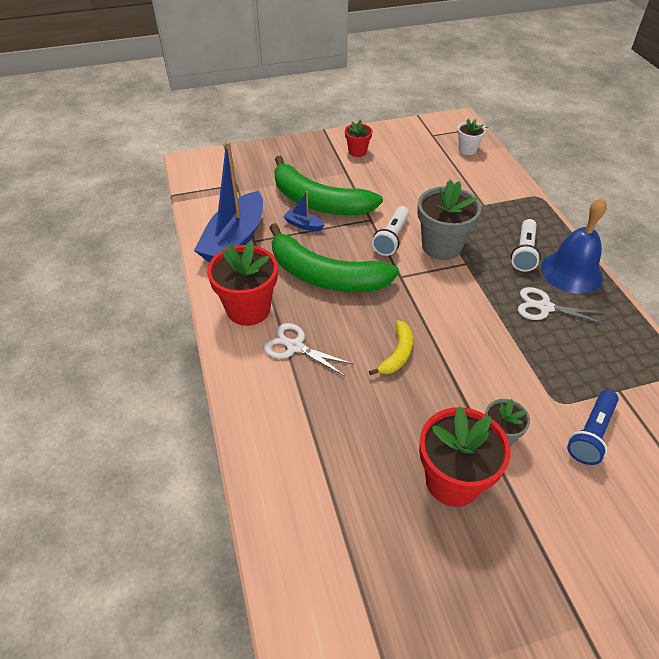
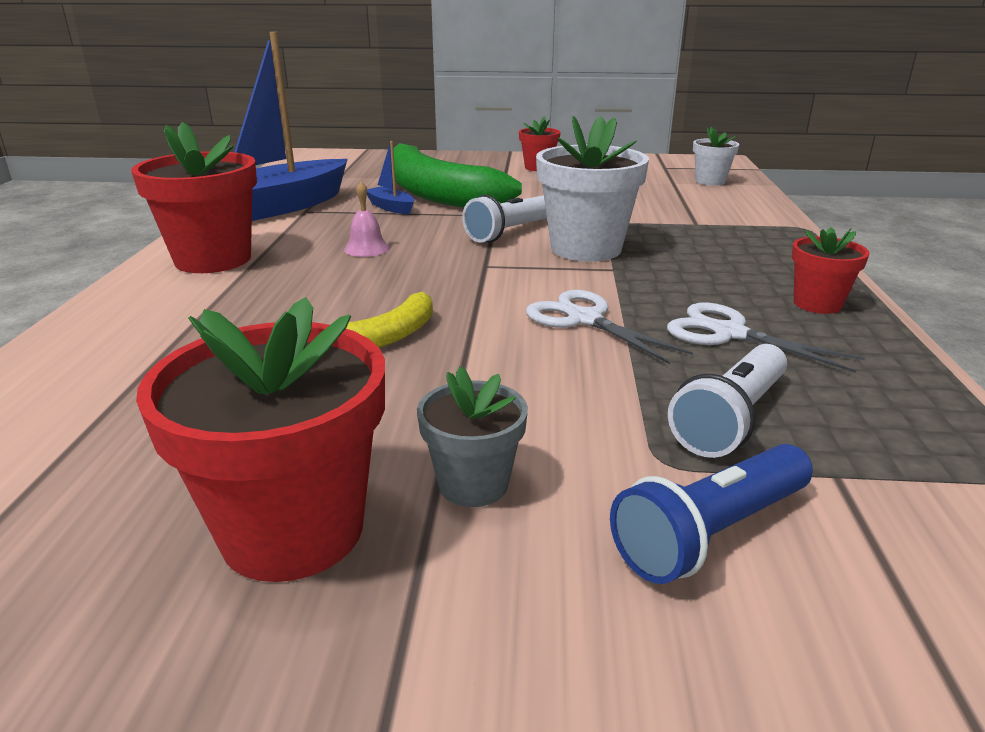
camera: 20 degrees right, 20 degrees down
(295, 347) = (228, 302): white scissors -> white scissors (585, 319)
(325, 275) = (366, 248): green banana -> pink bell
(441, 246) = (586, 249): grey flower pot -> white flower pot
(524, 252) = (733, 273): white flashlight -> white flashlight (730, 419)
(571, 272) = (817, 304): blue bell -> red flower pot

